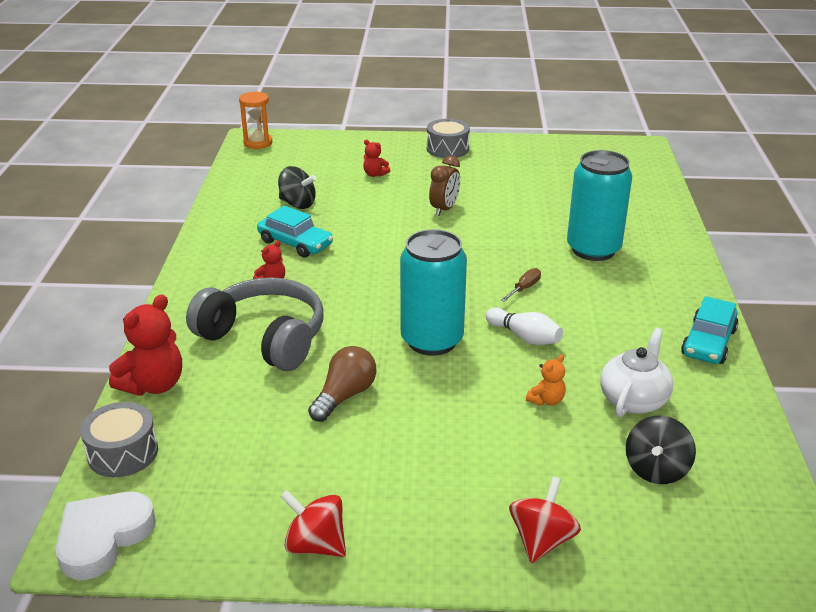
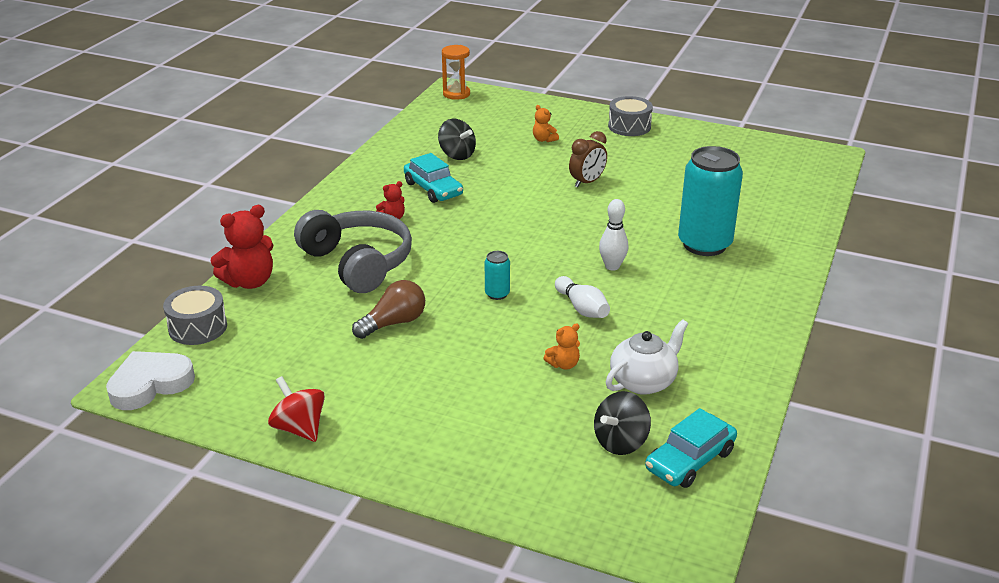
camera: 20 degrees right, 0 degrees up
(375, 174) = (544, 139): red teddy bear -> orange teddy bear
(432, 340) = (497, 294): turquoise can -> turquoise can, size x0.43
(524, 288) = (612, 266): brown screwdriver -> white bowling pin
(541, 540) = (480, 470): red spinning top -> none
(708, 342) = (754, 349): turquoise car -> turquoise car (690, 460)

